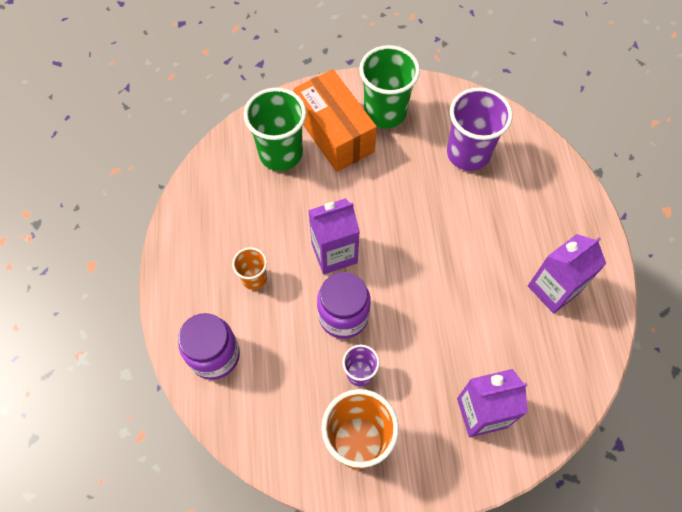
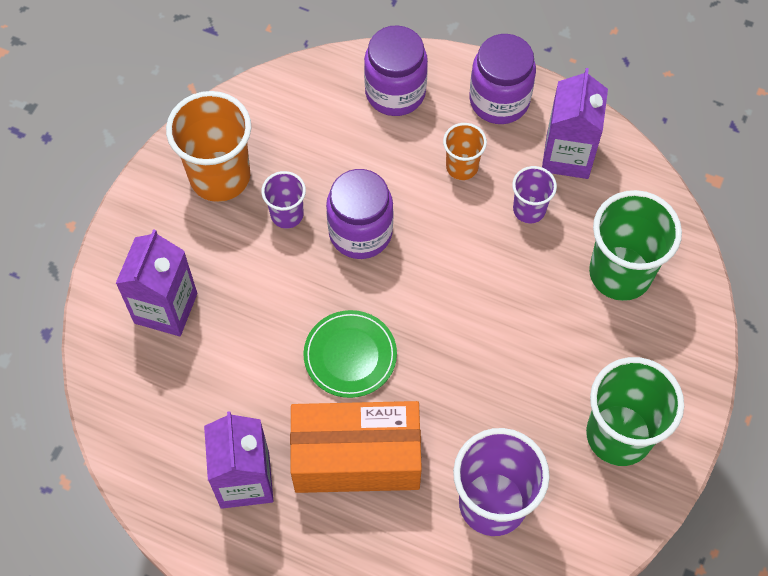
camera: 120 degrees right, 0 degrees up
(185, 281) = (499, 100): none -> purple jar
(264, 222) = (529, 210): none -> purple cup
(334, 253) = (443, 263): purple carton -> purple carton (567, 155)
(335, 133) = (617, 353): orange box -> orange box (356, 458)
(434, 274) = (350, 355): none -> green plate

